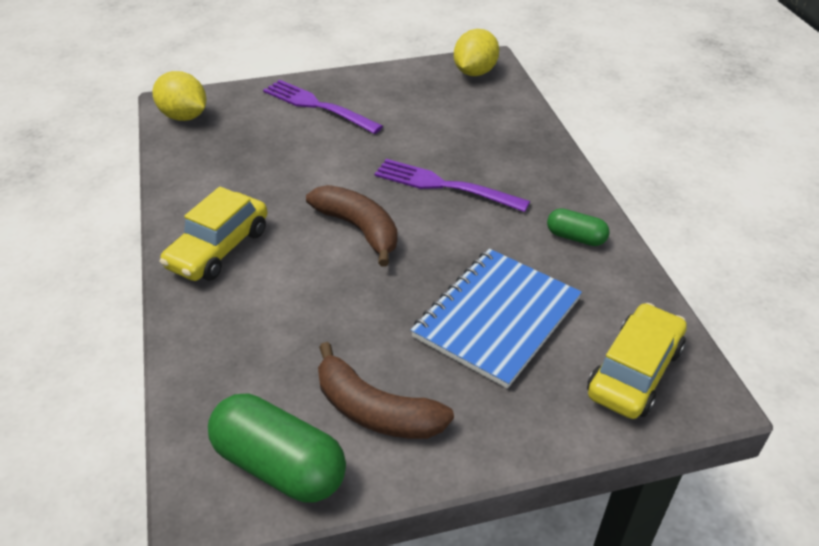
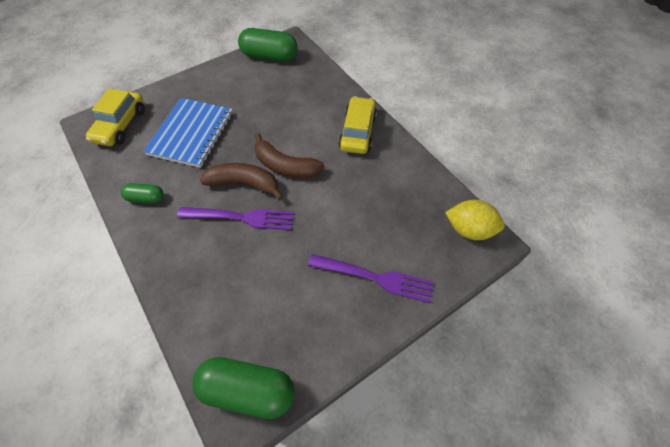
camera: 160 degrees right, 15 degrees up
(375, 410) = (239, 81): brown banana -> brown banana (244, 184)
(475, 72) = (248, 390): yellow lemon -> green capsule

